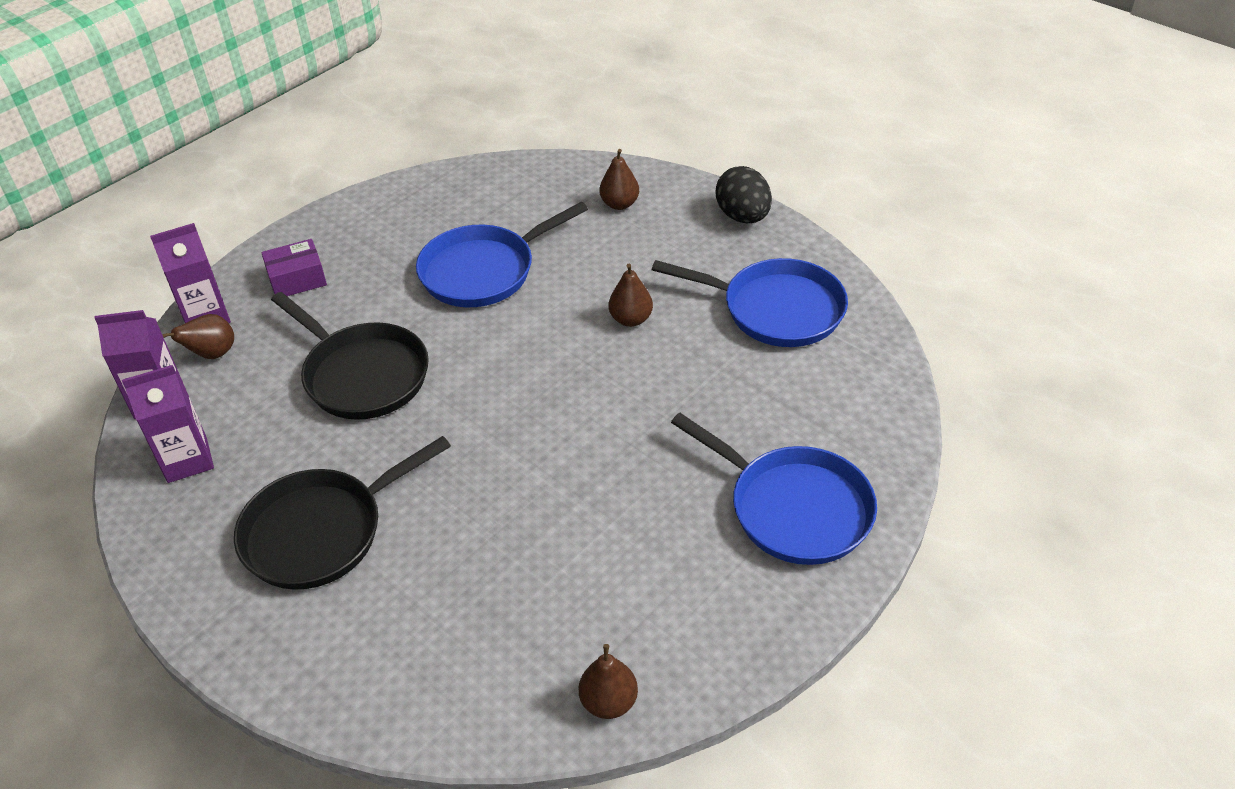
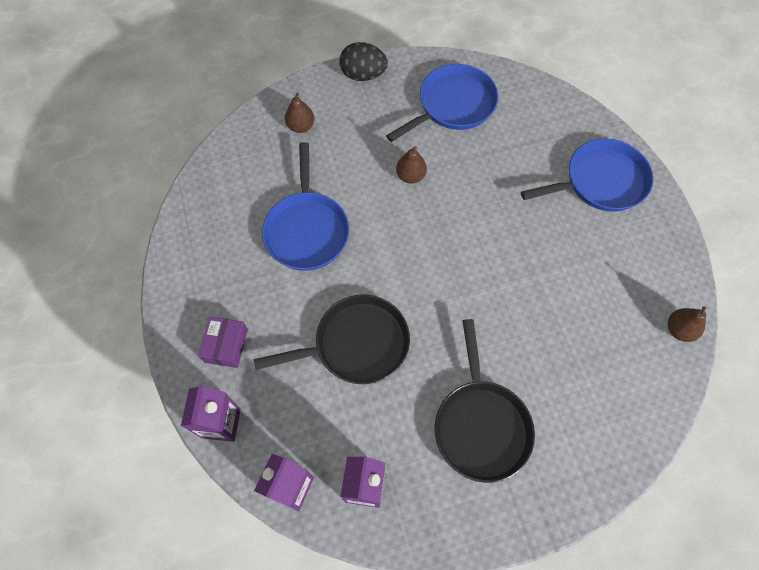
camera: 60 degrees left, 20 degrees up
(212, 354) = (266, 432): brown pear -> none

